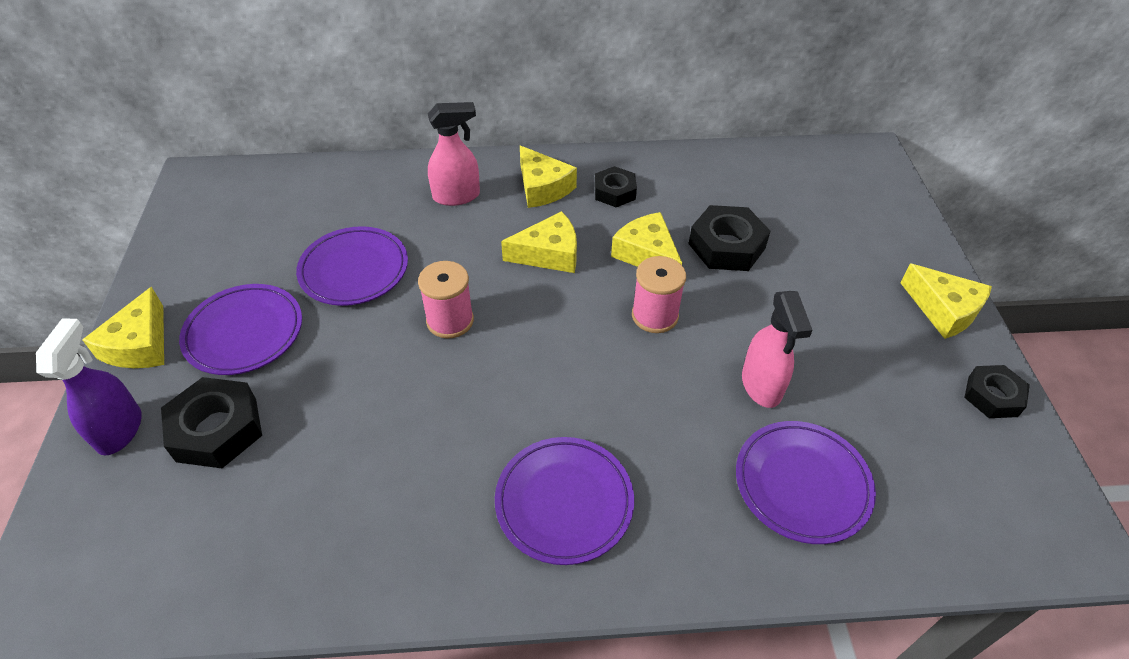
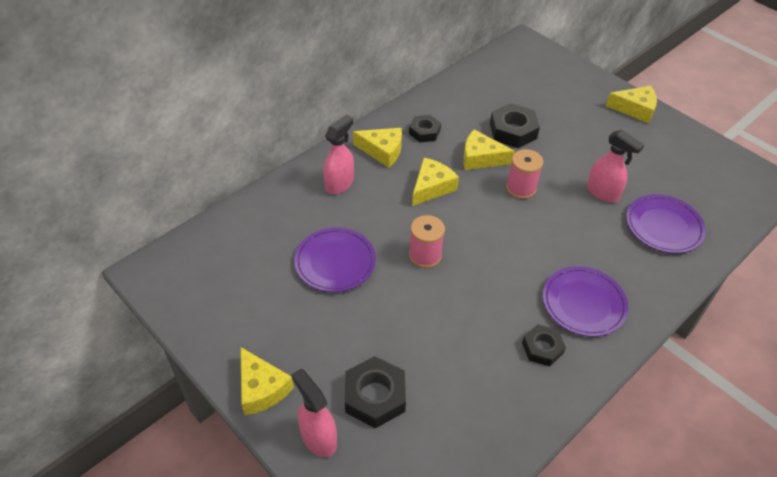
camera: 40 degrees left, 0 degrees up
(120, 429) = (318, 438): purple spray bottle -> pink spray bottle
(244, 333) = (318, 338): purple plate -> none
(992, 396) = (690, 139): black nut -> black nut (542, 348)

